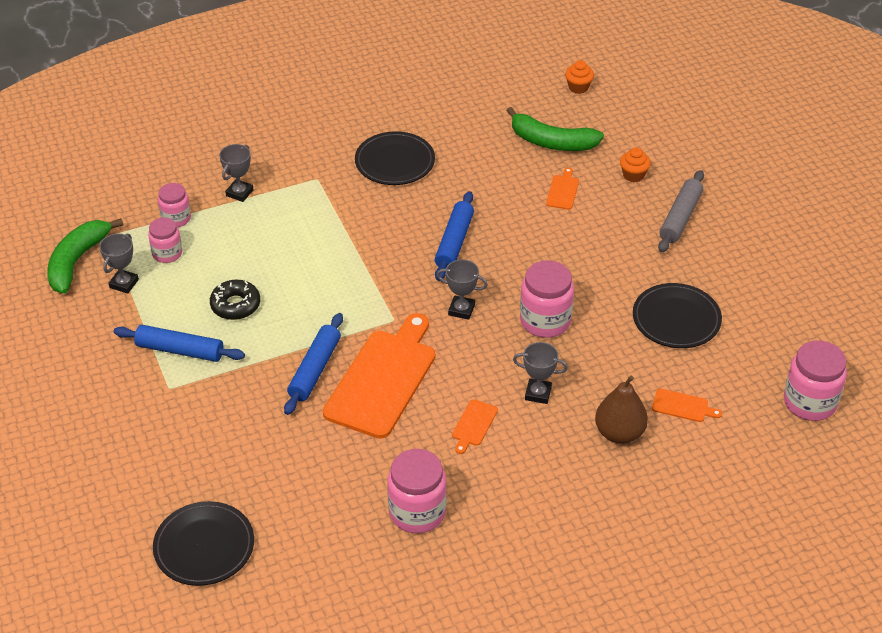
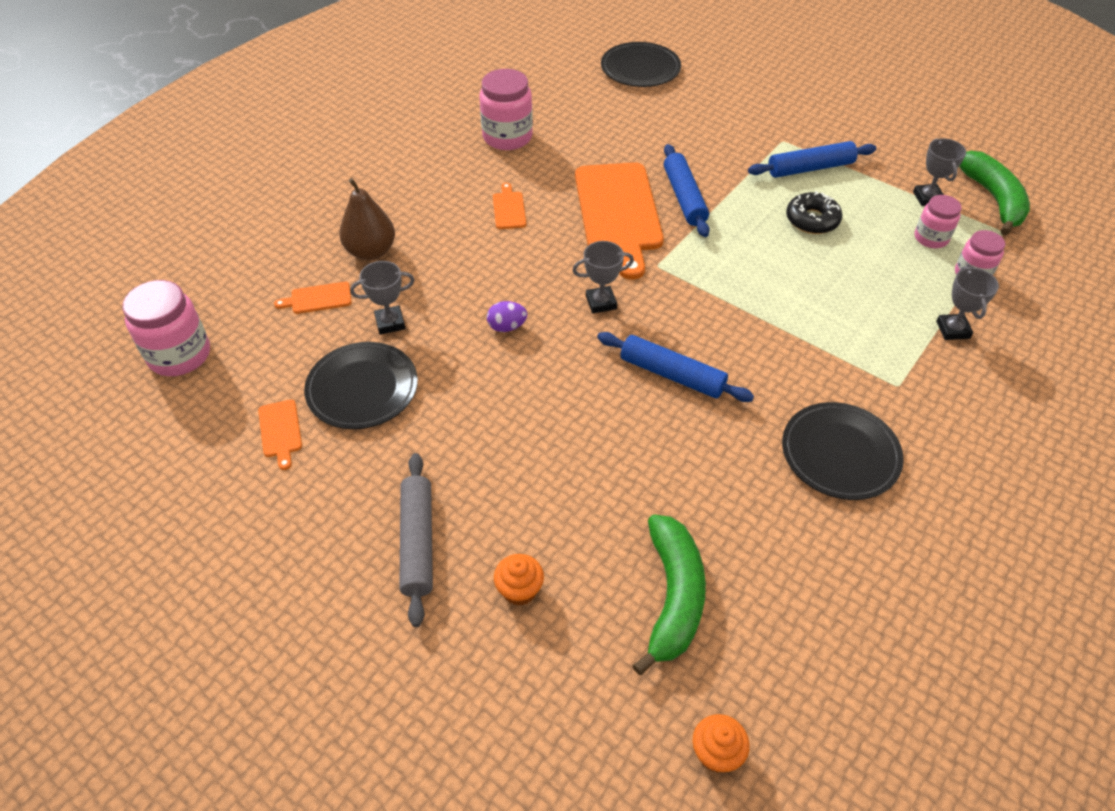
camera: 150 degrees right, 5 degrees up
(454, 242) = (671, 375): blue rolling pin -> blue rolling pin turned 45 degrees counterclockwise
(538, 393) = (468, 255): grey trophy -> grey trophy (390, 323)
(545, 321) = (507, 327): pink jar -> purple egg
(552, 142) = (673, 597): green banana -> green banana turned 105 degrees clockwise
(563, 191) = (599, 512): orange cutting board -> orange cutting board (280, 431)

